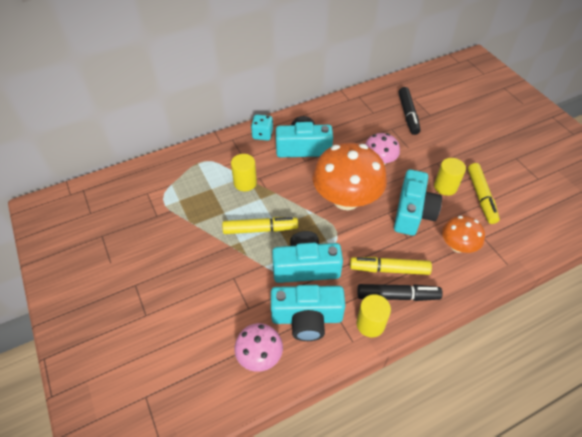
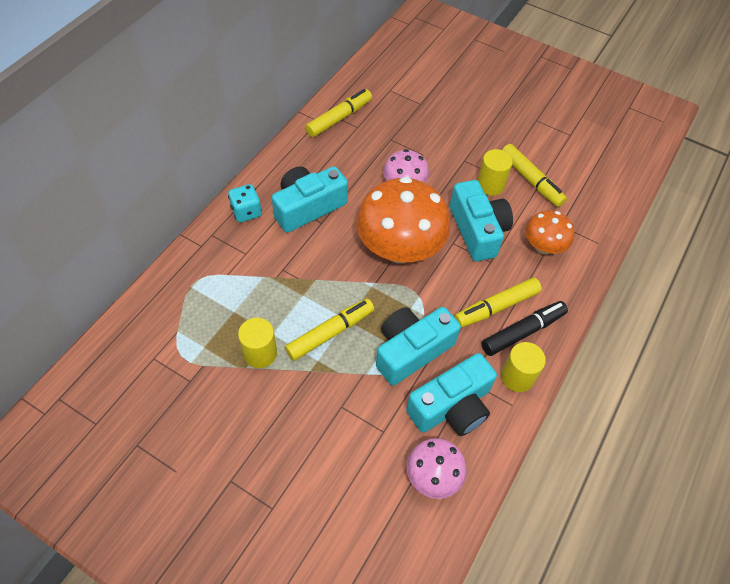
camera: 35 degrees left, 5 degrees up
(245, 183) = (270, 284): yellow cylinder -> yellow cylinder (260, 353)
(364, 103) = (339, 118): none -> yellow marker
(408, 115) = (397, 113): black marker -> none

